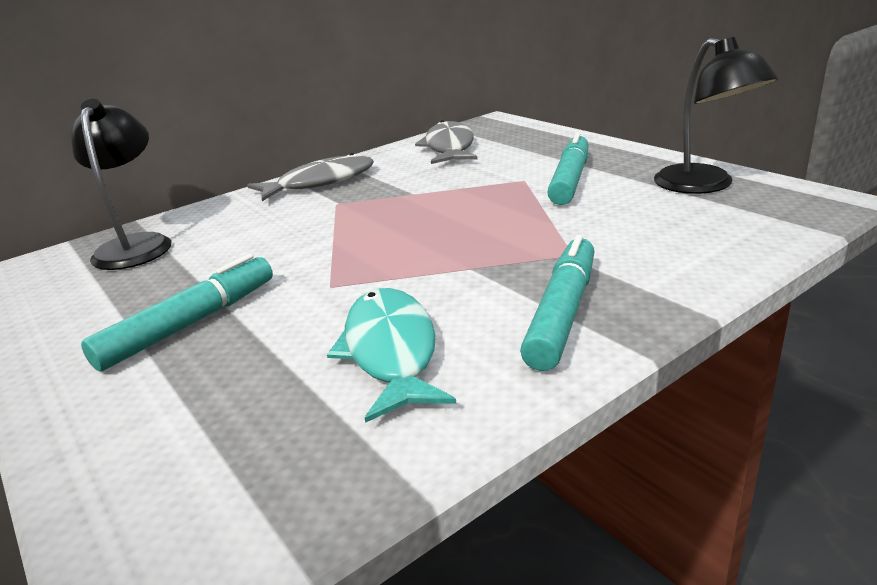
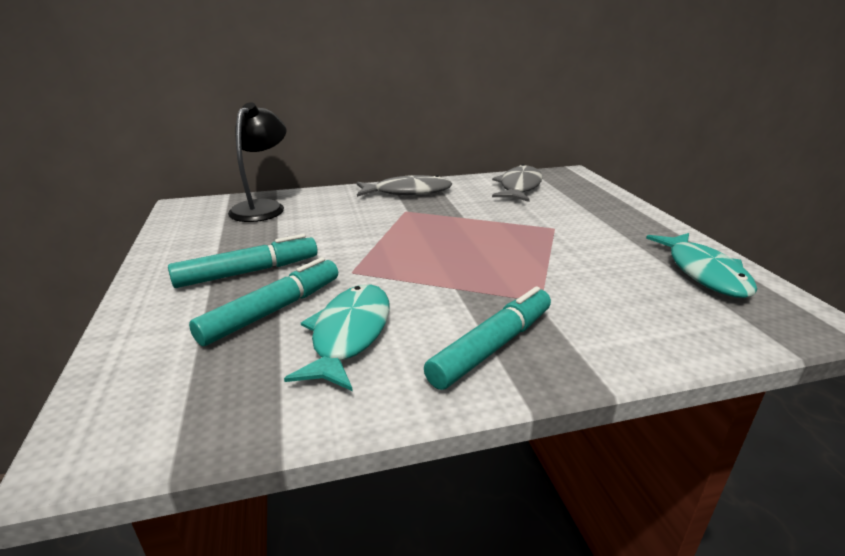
camera: 20 degrees right, 0 degrees up
(570, 179) = (591, 237): turquoise marker -> turquoise marker (273, 311)
(704, 185) = (704, 273): black lamp -> turquoise fish

